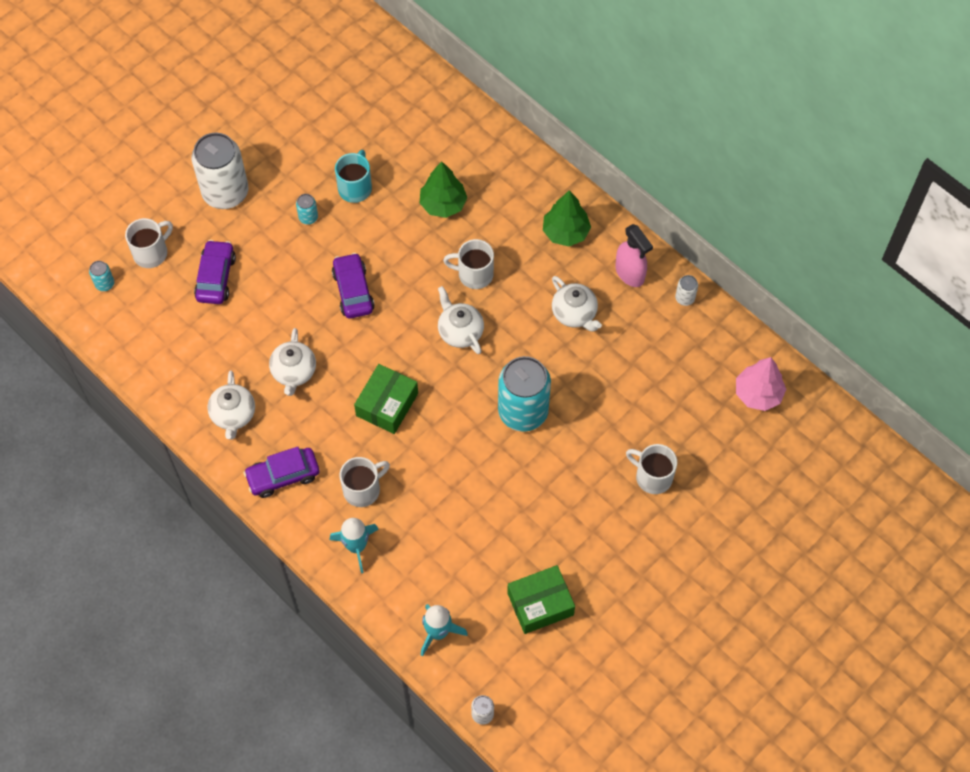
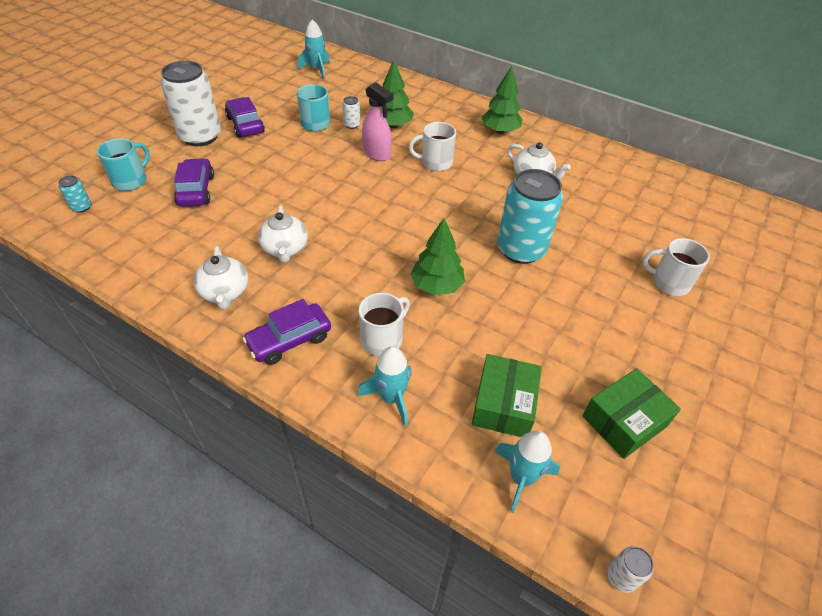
camera: 15 degrees left, 15 degrees down
(151, 253) = (131, 180): white mug -> turquoise mug
(308, 217) = (278, 144): turquoise can -> none
(353, 291) = (330, 185): purple car -> purple car (245, 125)
(374, 84) = (317, 70): none -> turquoise rocket
(387, 404) = (386, 262): green box -> green box (504, 404)
(427, 440) = (437, 285): none -> green tree
(460, 331) = (437, 200): white teapot -> none
(630, 273) = (564, 148): pink spray bottle -> pink spray bottle (377, 154)
(685, 298) = (617, 158): white can -> white can (352, 125)
(758, 394) = (717, 209): pink tree -> none

